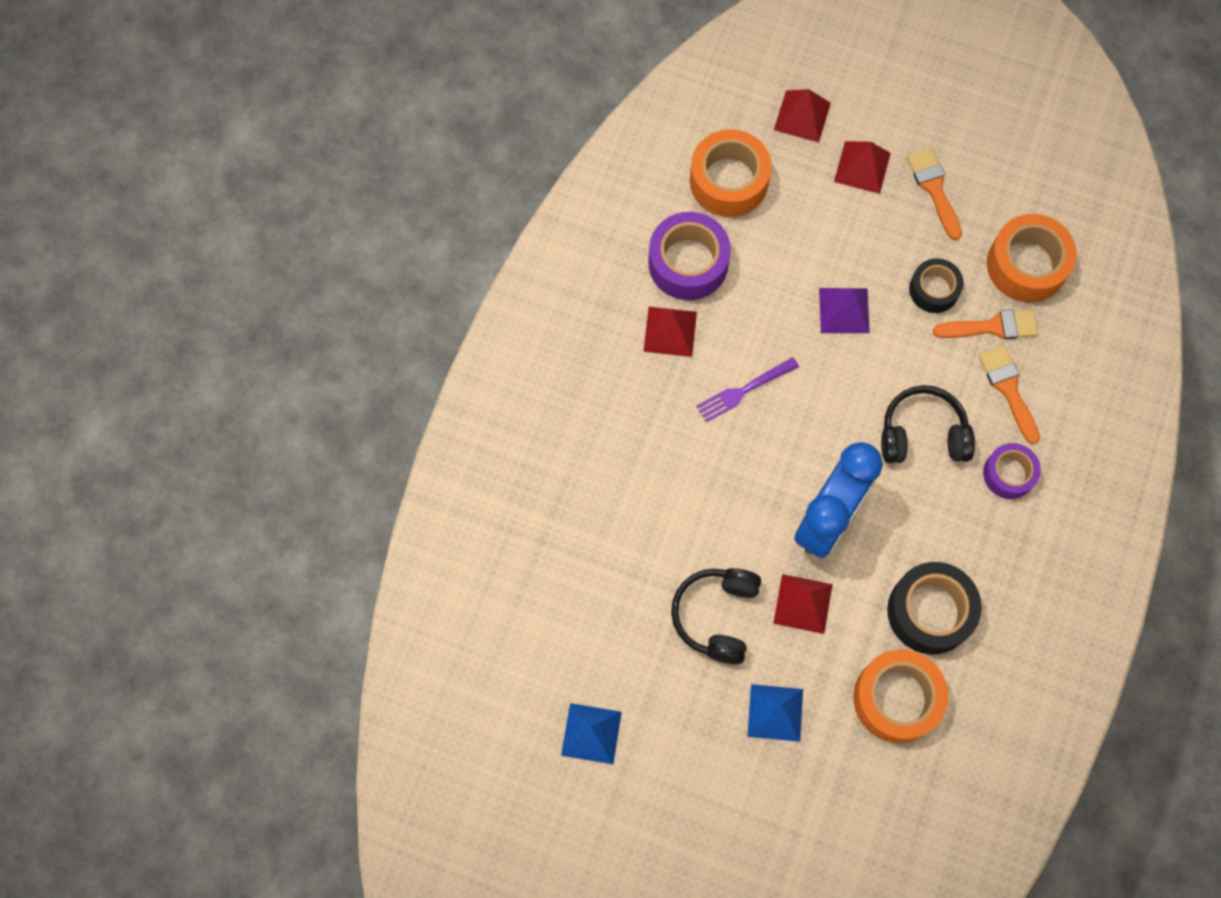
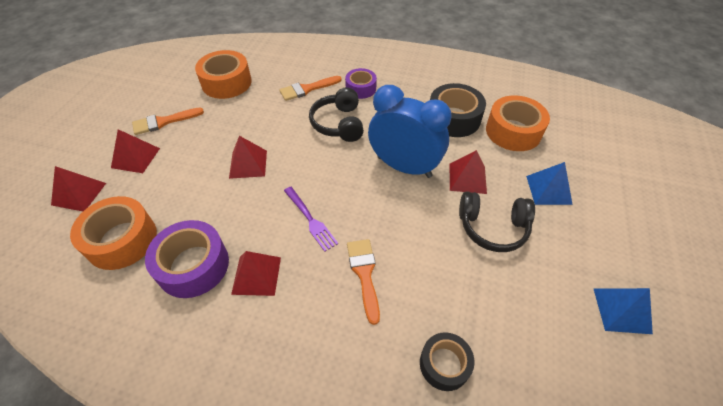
camera: 95 degrees left, 20 degrees down
(844, 310) = (248, 164): purple pyramid -> red pyramid
(934, 290) = (238, 120): black tape -> black tape (444, 364)
(992, 327) = (266, 95): orange brush -> orange brush (364, 274)

